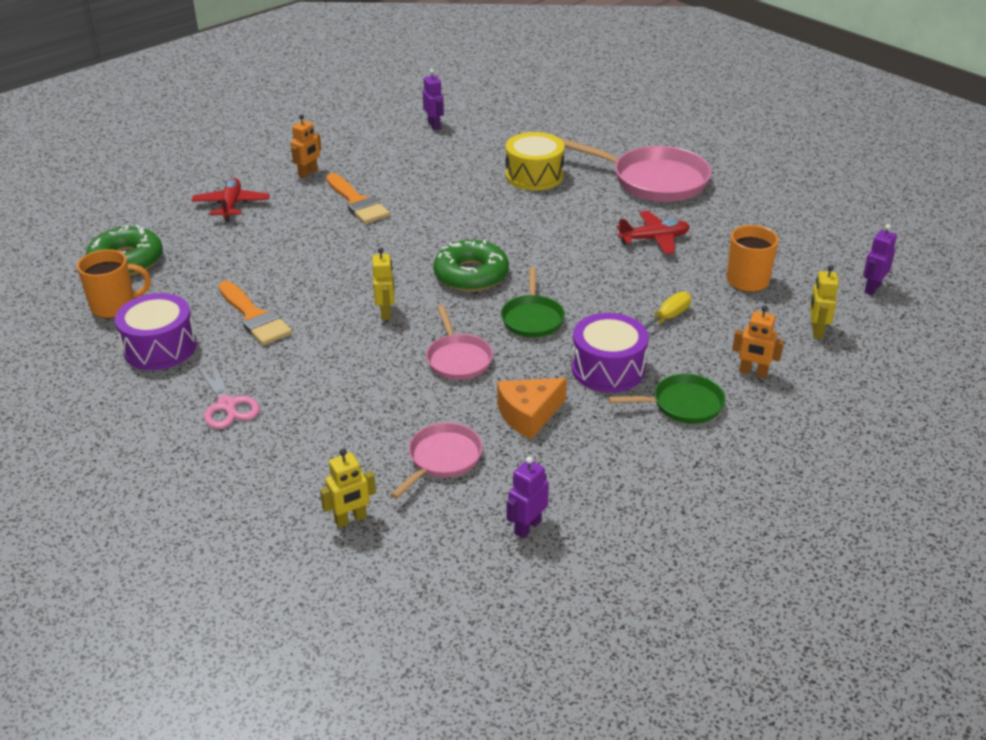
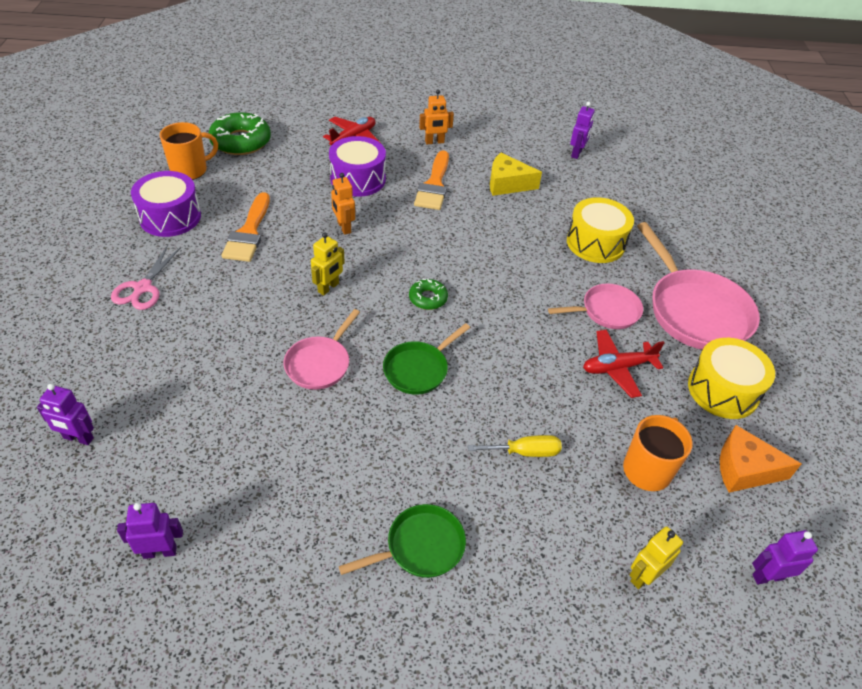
camera: 40 degrees right, 10 degrees up
(115, 306) = (190, 170): orange mug -> orange mug turned 60 degrees counterclockwise
(351, 519) = (78, 438): yellow robot -> purple robot
(413, 172) = (507, 184): none -> yellow cheese
(442, 459) = (193, 440): pink pan -> pink pan (606, 311)
(471, 275) = (428, 298): green donut -> green donut, size x0.53
(528, 415) = (298, 453): orange cheese -> orange cheese (744, 469)
(608, 369) = (410, 461): purple drum -> purple drum (358, 179)
(654, 239) = (617, 368): red plane -> red plane turned 135 degrees clockwise
(682, 404) = (420, 547): green pan -> green pan turned 60 degrees counterclockwise
(729, 214) = (723, 390): none -> yellow drum
(753, 373) = (523, 568): orange robot -> orange robot (344, 227)

